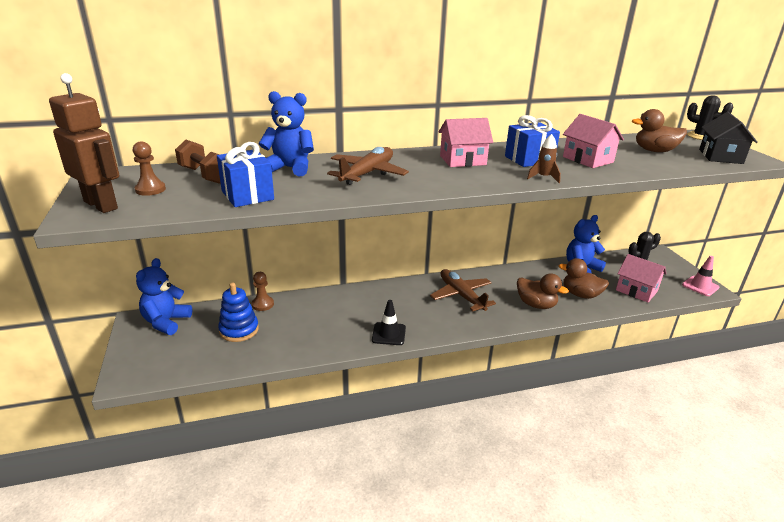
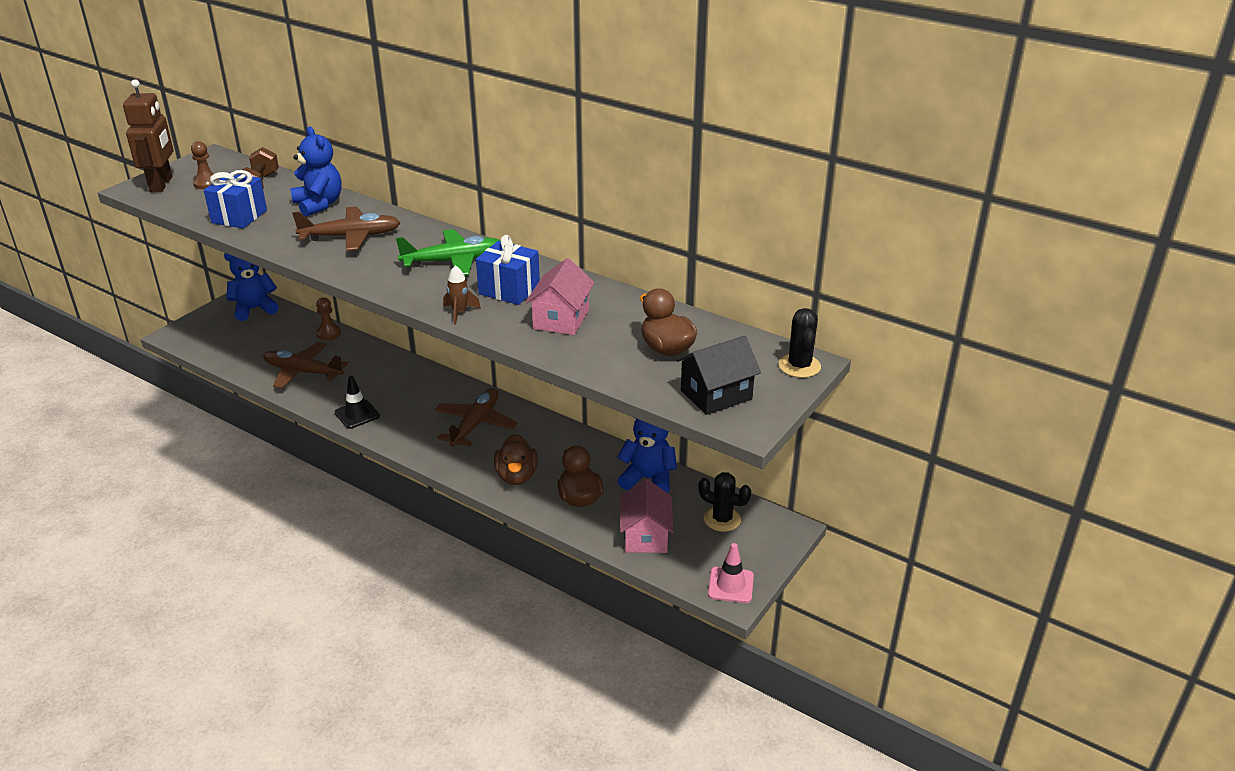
camera: 50 degrees right, 5 degrees up
(239, 330) = (280, 344): blue stacking toy -> none
(297, 335) = (303, 372): none -> brown plane
(462, 160) = (453, 261): pink house -> green plane

